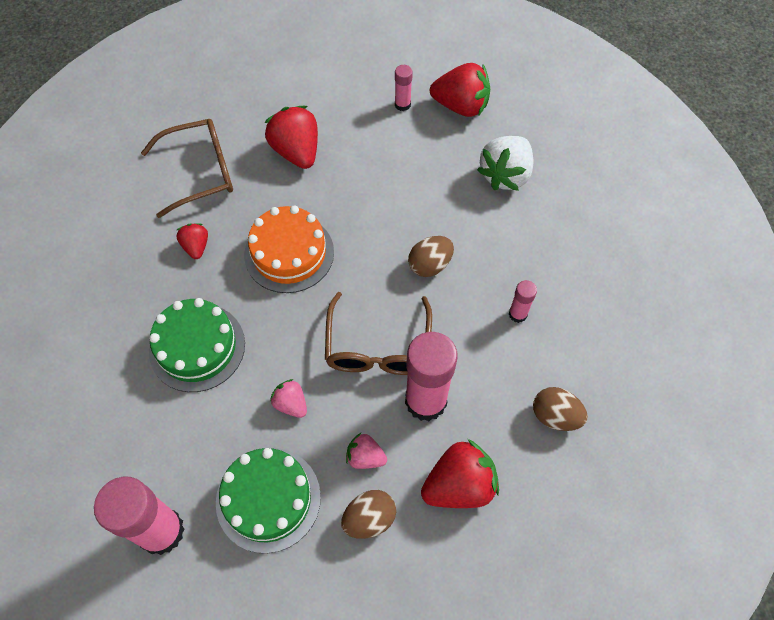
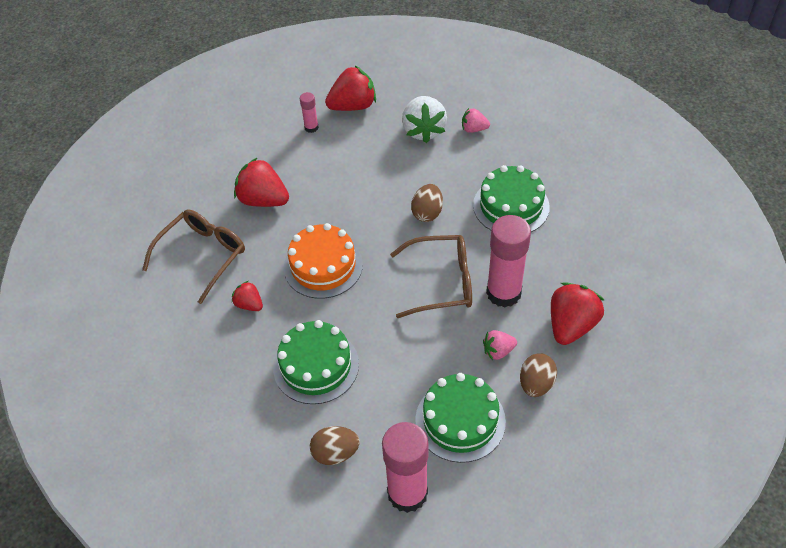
camera: 35 degrees left, 10 degrees down
(291, 404) = (418, 354): pink strawberry -> pink strawberry (474, 129)
(378, 347) = (441, 282): brown glasses -> brown glasses turned 60 degrees counterclockwise
(518, 314) = (511, 206): pink glue stick -> green cake
(555, 416) = (589, 248): brown egg -> brown egg (335, 453)

